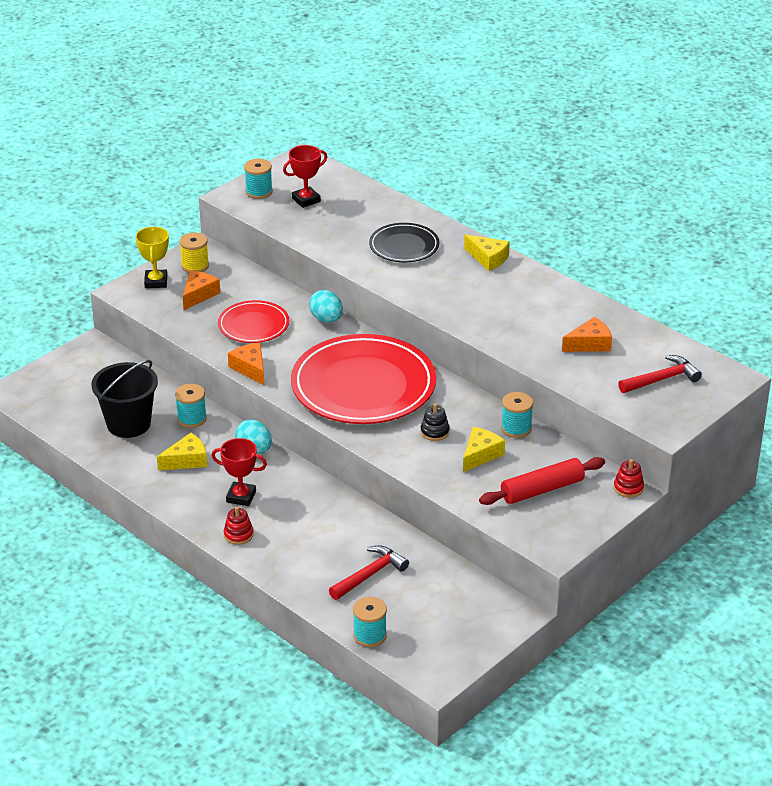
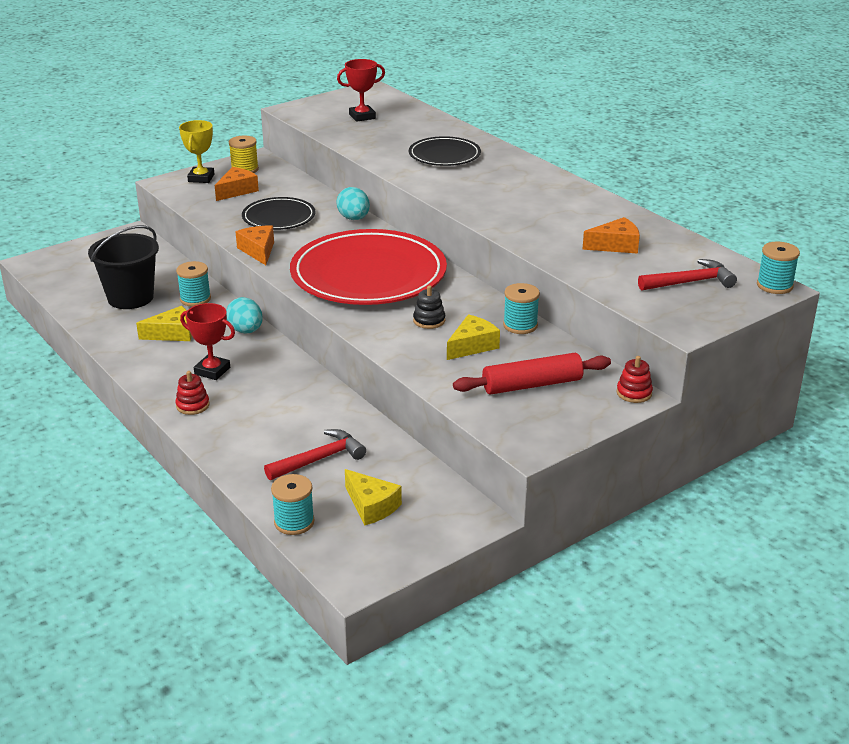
camera: 10 degrees right, 5 degrees down
(253, 325) = (279, 217): red plate -> black plate
(259, 192) = (319, 108): turquoise spool -> turquoise spool (774, 285)
(488, 258) = (527, 170): yellow cheese -> yellow cheese (371, 506)

